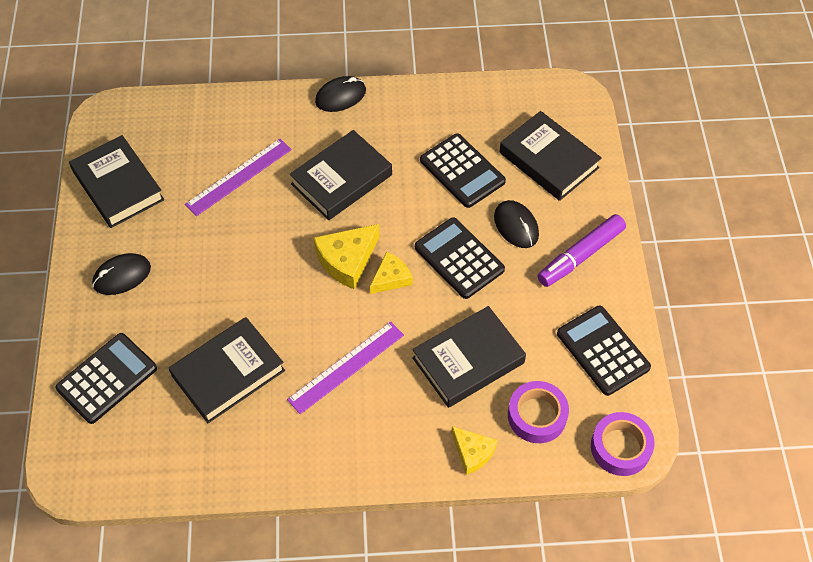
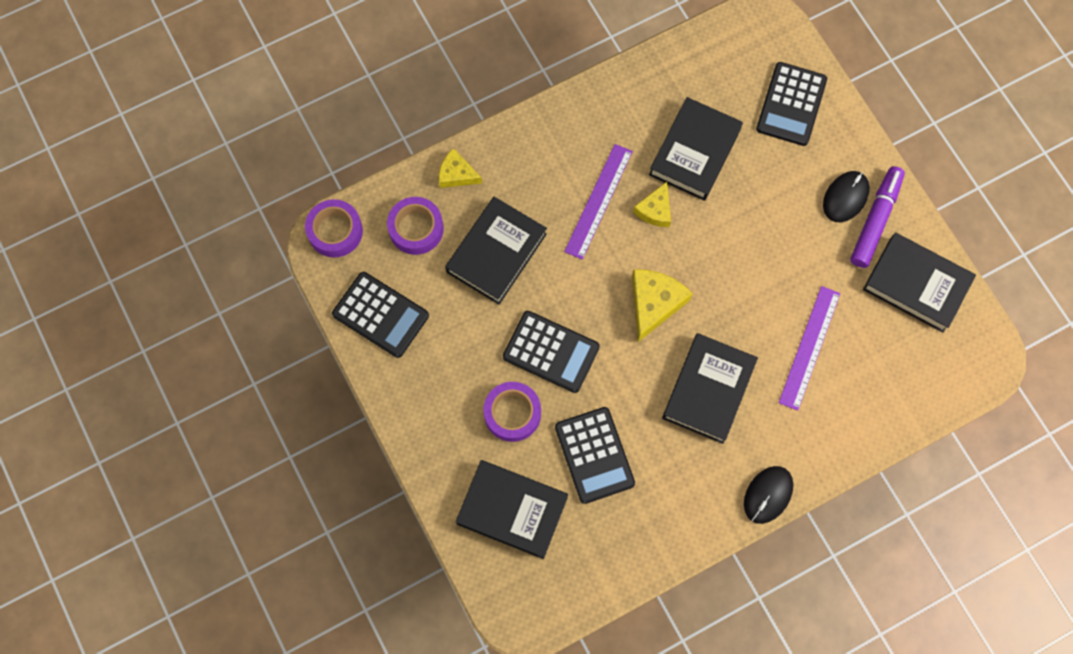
camera: 155 degrees right, 15 degrees up
(391, 278) = (604, 303): yellow cheese -> yellow cheese (655, 210)
(462, 171) = (594, 455): black calculator -> black calculator turned 135 degrees counterclockwise
(516, 226) = (512, 413): black mouse -> purple tape
(581, 255) = (436, 407): purple marker -> purple marker (875, 221)

